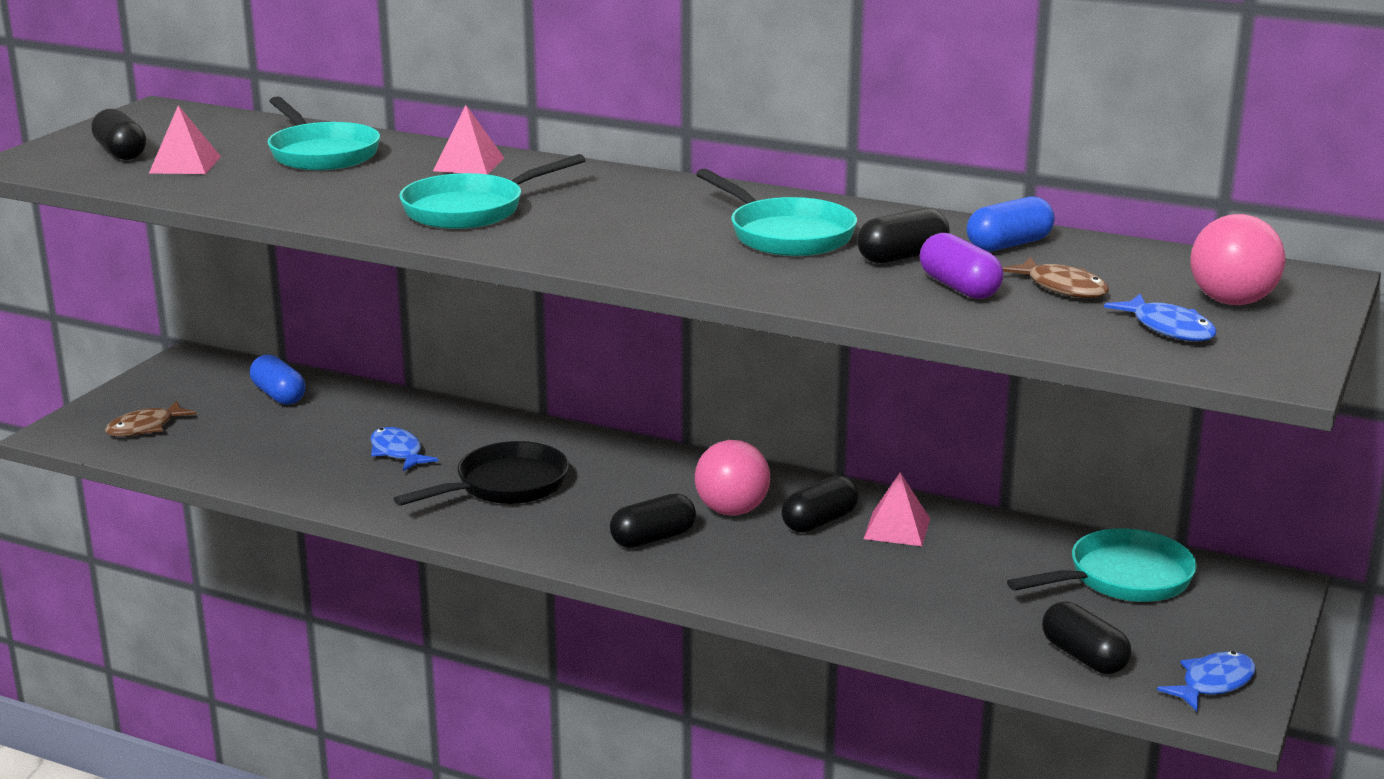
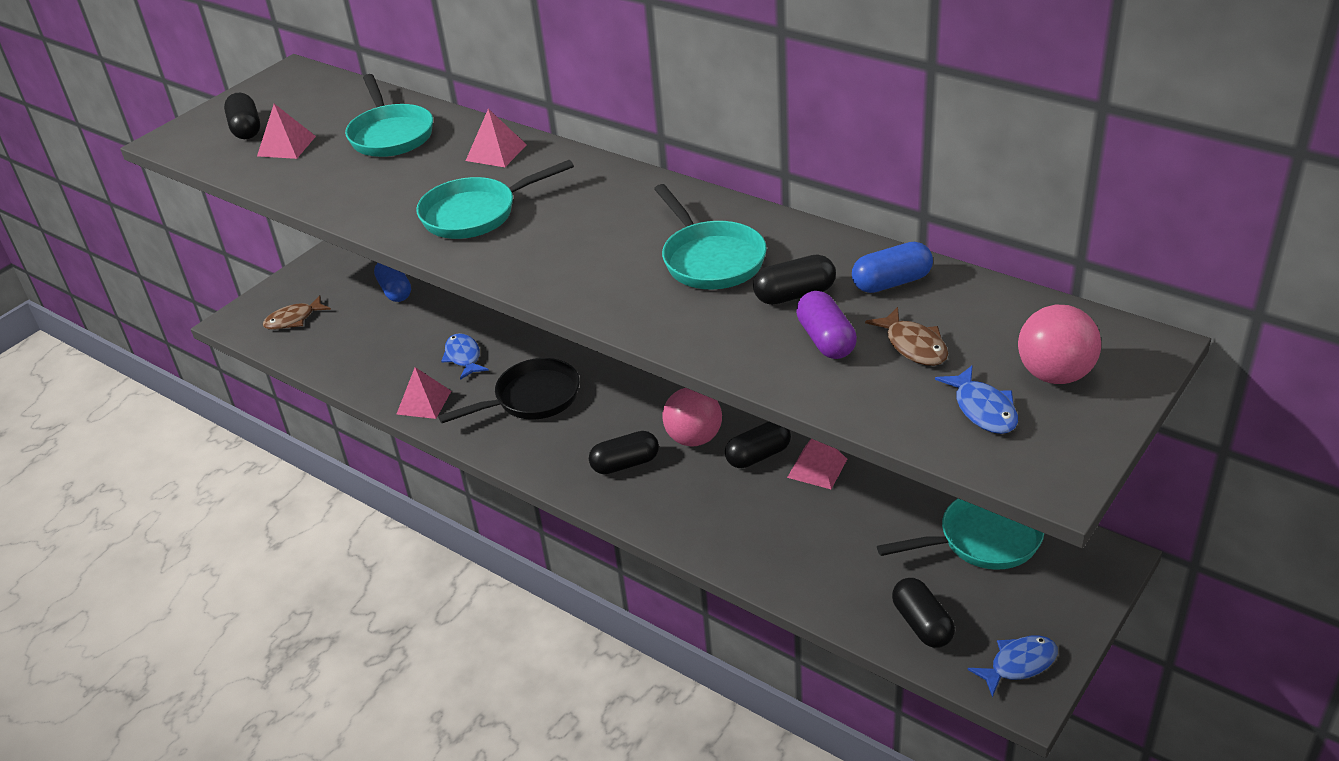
camera: 15 degrees right, 15 degrees up
(359, 496) = (424, 402): none -> pink pyramid

